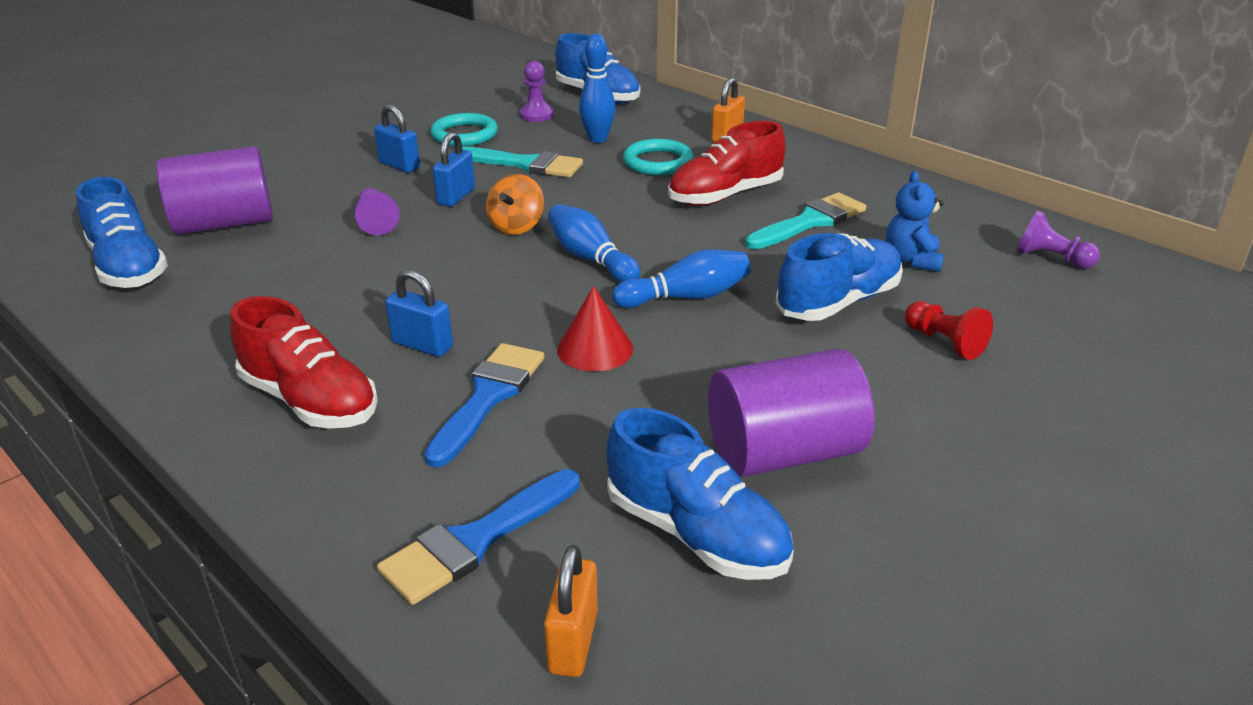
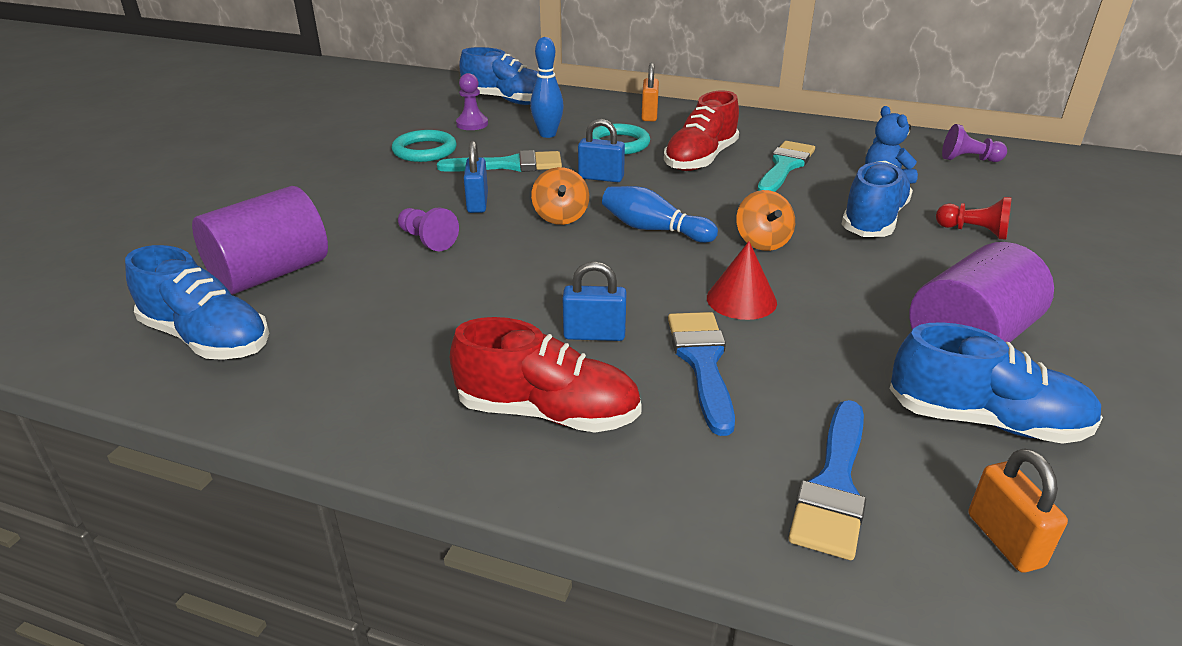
camera: 25 degrees left, 0 degrees up
(399, 165) = (393, 187): blue padlock -> blue padlock (601, 178)
(686, 297) = (762, 242): blue bowling pin -> orange spinning top

